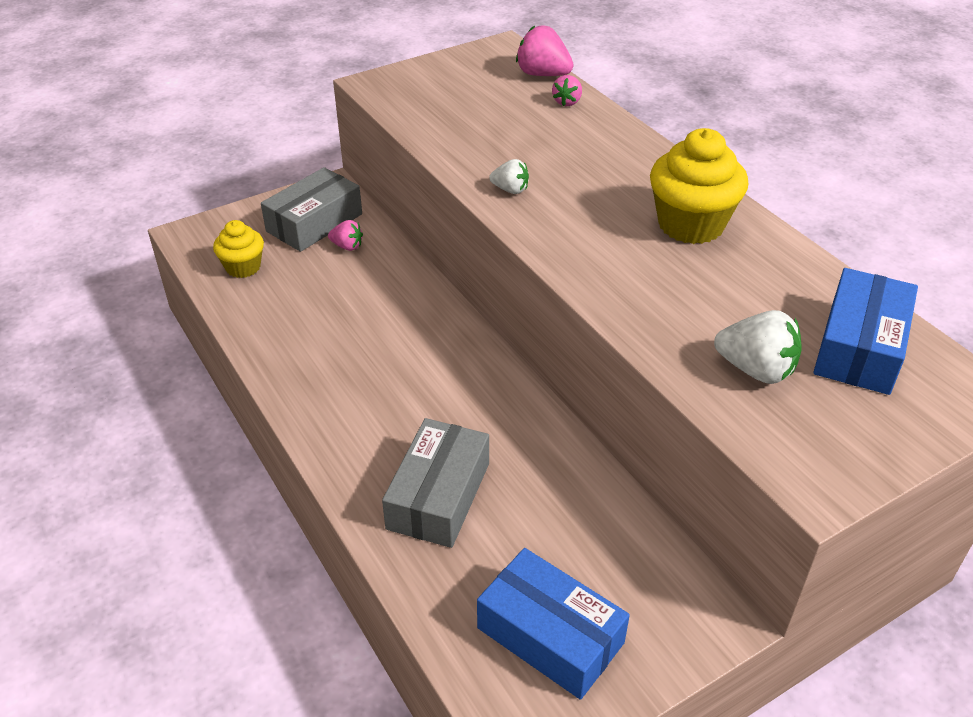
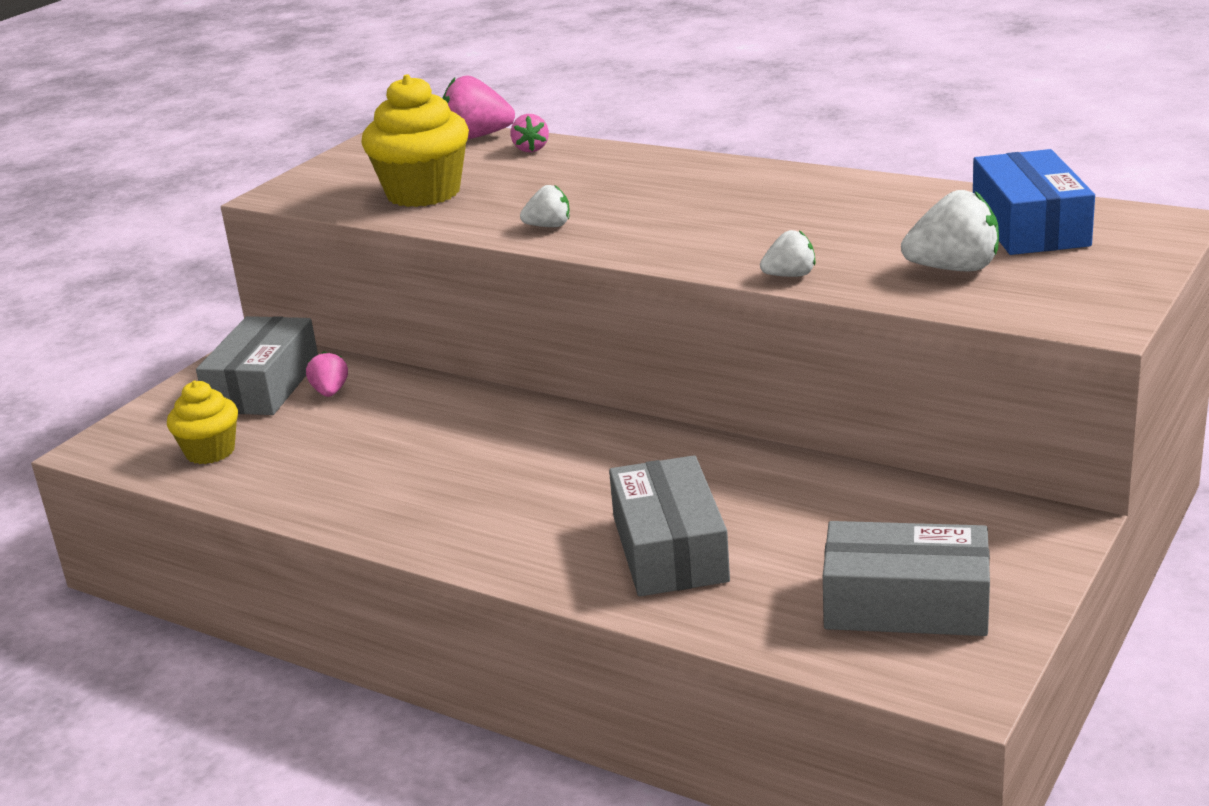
camera: 25 degrees left, 15 degrees down
(347, 246) = (330, 392): pink strawberry -> pink strawberry turned 90 degrees counterclockwise
(550, 635) = (905, 603): blue box -> grey box
(628, 319) = (790, 276): none -> white strawberry
(691, 224) = (772, 196): yellow cupcake -> yellow cupcake (423, 193)

